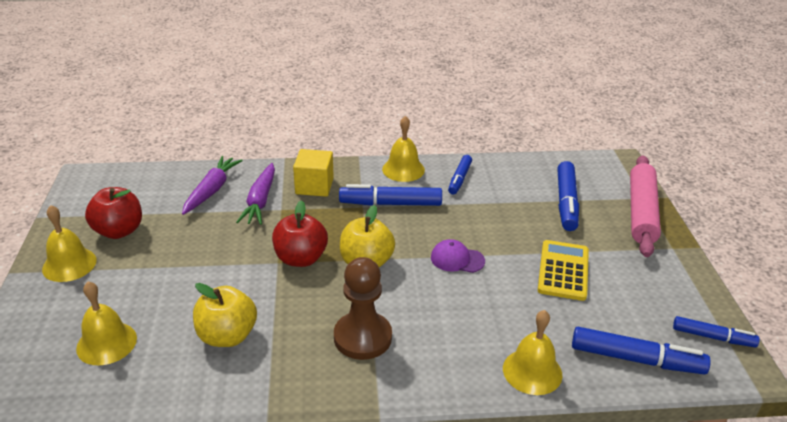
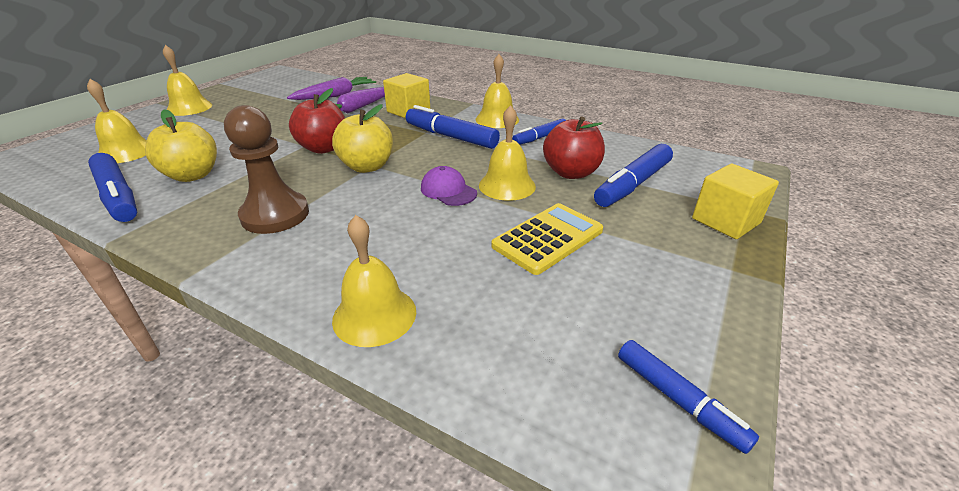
camera: 35 degrees right, 0 degrees up
(119, 231) = (245, 100): red apple -> red apple (571, 173)
(490, 237) = (507, 185): none -> yellow bell
(636, 359) = (519, 367): blue marker -> blue marker (118, 196)
(641, 212) = (725, 221): pink rolling pin -> yellow cube

